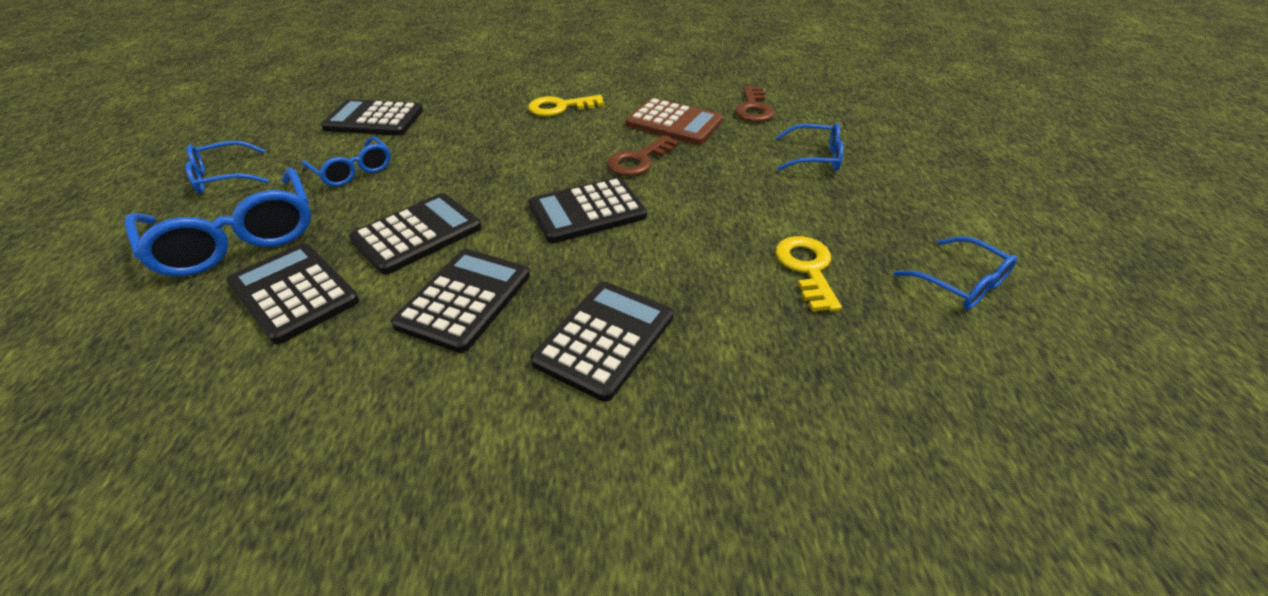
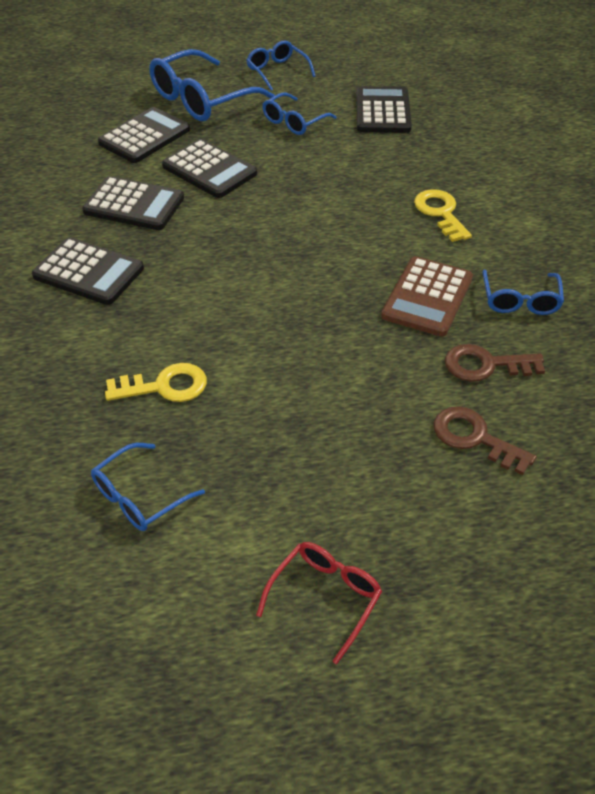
camera: 85 degrees right, 5 degrees up
(587, 211) = (246, 250): black calculator -> none
(639, 160) = (339, 275): brown key -> brown key (475, 438)
(815, 158) = (369, 413): blue glasses -> blue glasses (520, 300)
(1008, 188) = (325, 597): none -> red glasses

